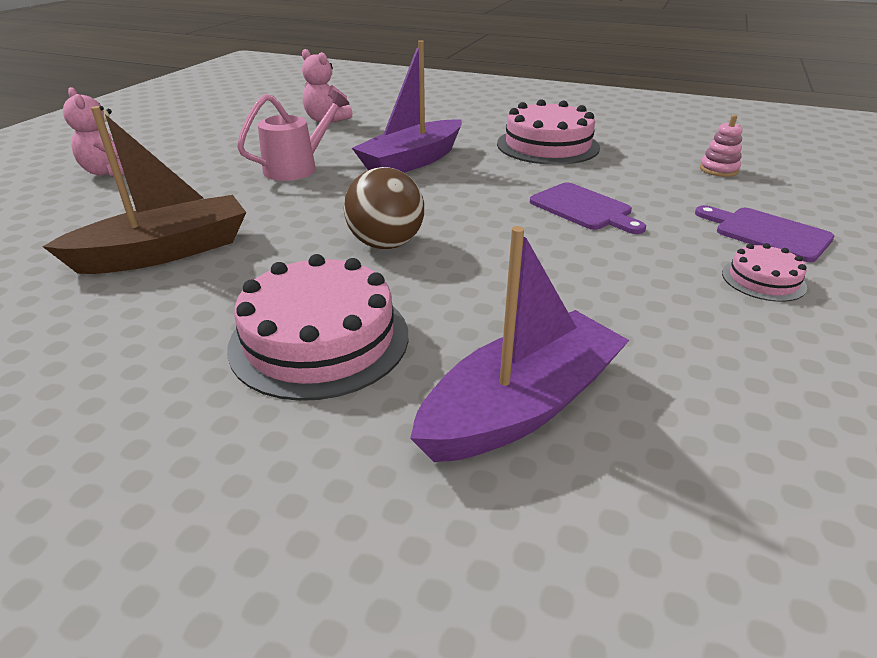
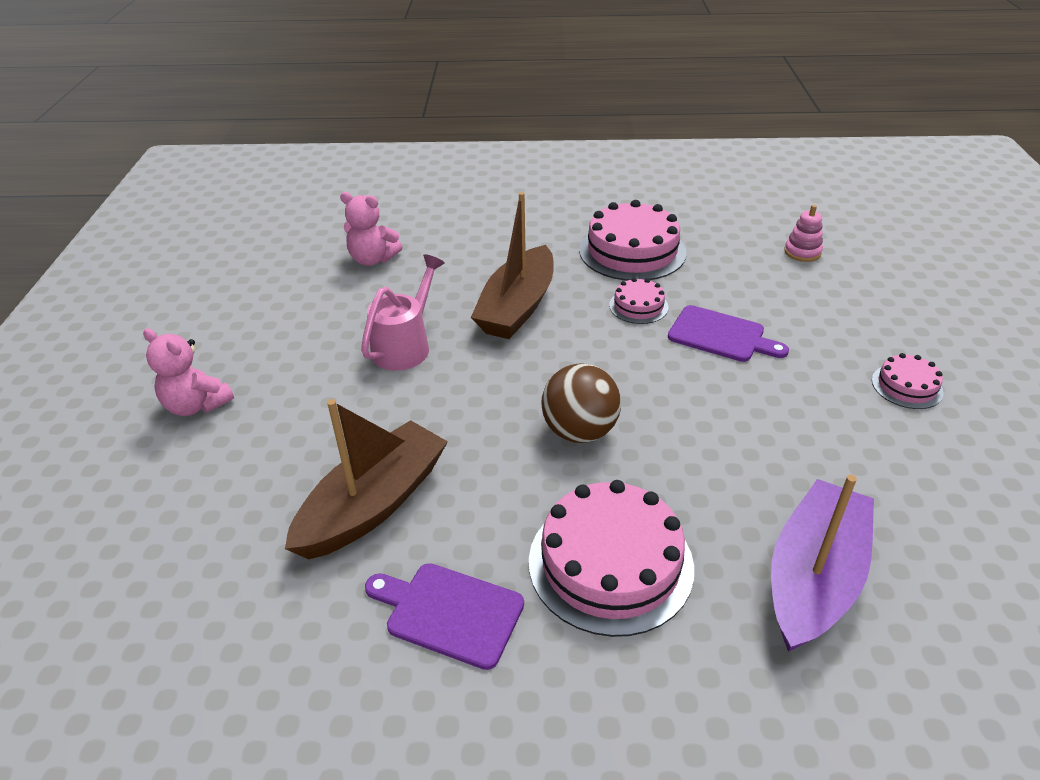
camera: 20 degrees left, 5 degrees up
(412, 161) = (517, 307): purple boat -> brown boat
(521, 178) = (638, 306): none -> pink cake
(767, 233) = (882, 328): purple cutting board -> purple cutting board (449, 612)

